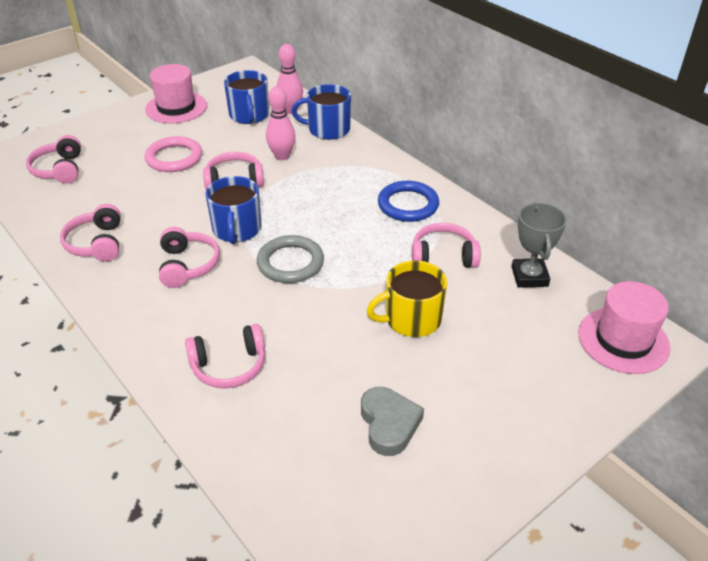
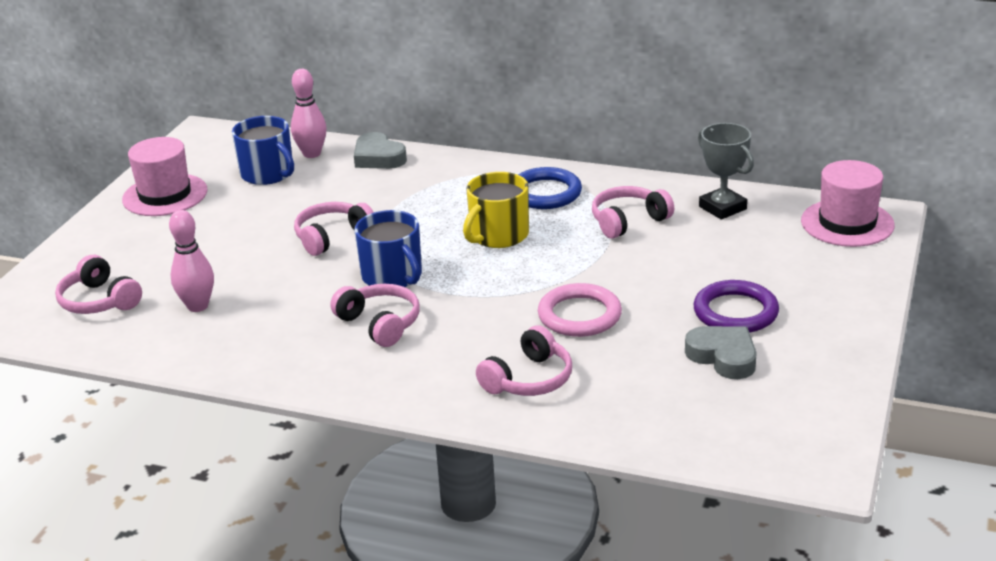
camera: 30 degrees left, 10 degrees down
(97, 243) = (248, 345): pink headphones -> none
(174, 158) = (231, 241): pink ring -> pink ring (579, 315)
(282, 156) = (358, 198): pink bowling pin -> pink bowling pin (198, 306)
(290, 263) = (486, 281): grey ring -> none
(328, 129) = (378, 157): blue mug -> grey heart
(411, 319) = (655, 278): yellow mug -> yellow mug (498, 235)
(442, 384) = (735, 312): none -> purple ring

